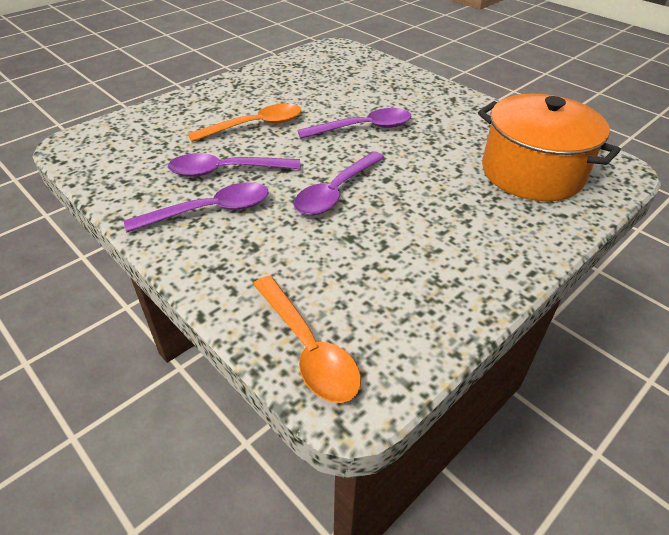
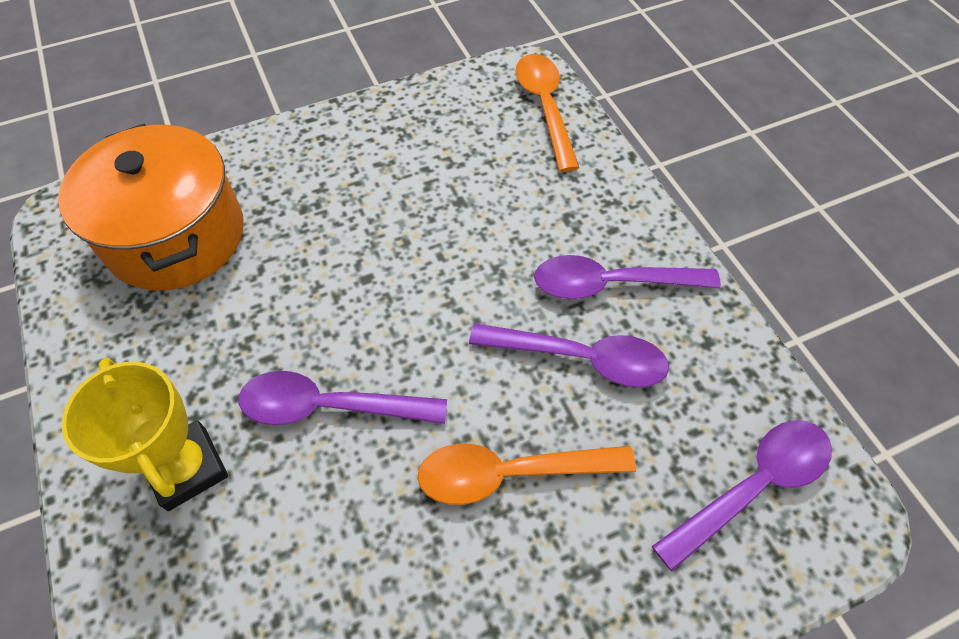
camera: 160 degrees left, 15 degrees up
(336, 191) = (442, 273): purple spoon -> purple spoon (752, 486)
(413, 101) = (187, 468): none -> yellow trophy

